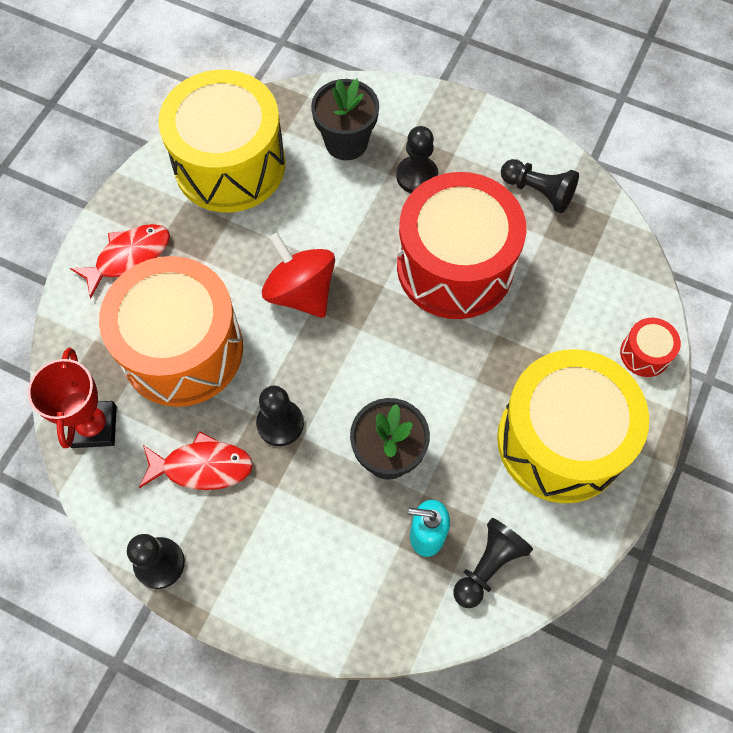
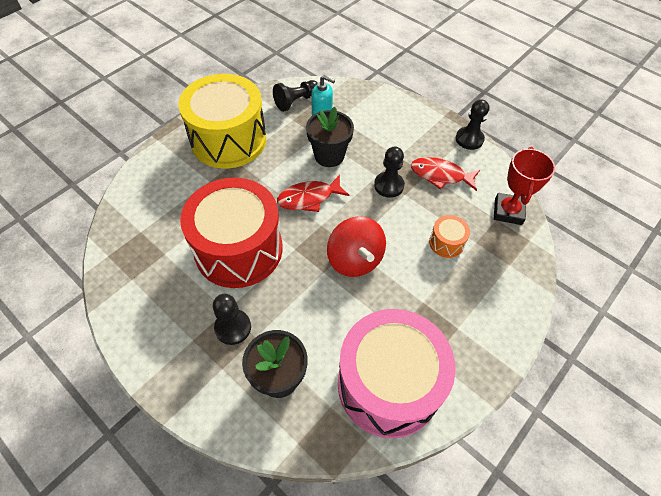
camera: 165 degrees left, 10 degrees down
(129, 257) = (483, 320): red fish -> red fish (309, 198)
(182, 349) = (446, 243): orange drum -> orange drum, size x0.41
(230, 165) = (388, 384): yellow drum -> pink drum
(538, 192) = (146, 287): black pawn -> none
(645, 354) = (150, 168): red drum -> none

